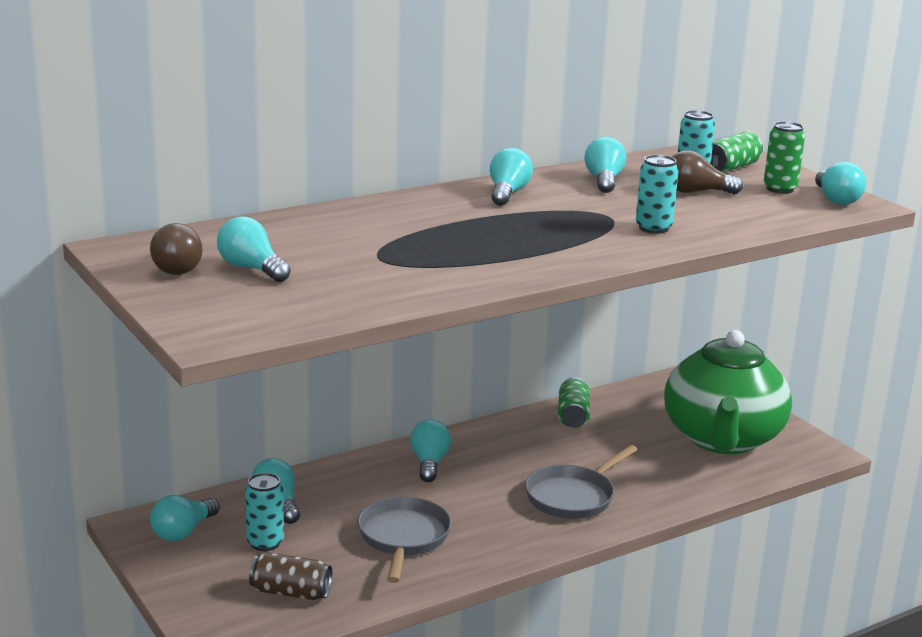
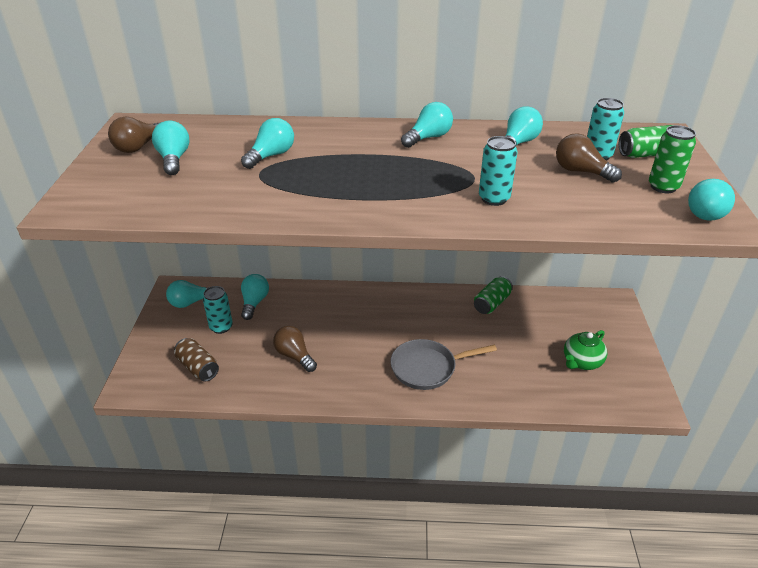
camera: 35 degrees right, 15 degrees up
(403, 538) = (294, 356): grey pan -> brown light bulb
(429, 463) = (365, 306): turquoise light bulb -> turquoise light bulb (271, 156)
(722, 439) = (581, 362): green teapot -> green teapot, size x0.42

